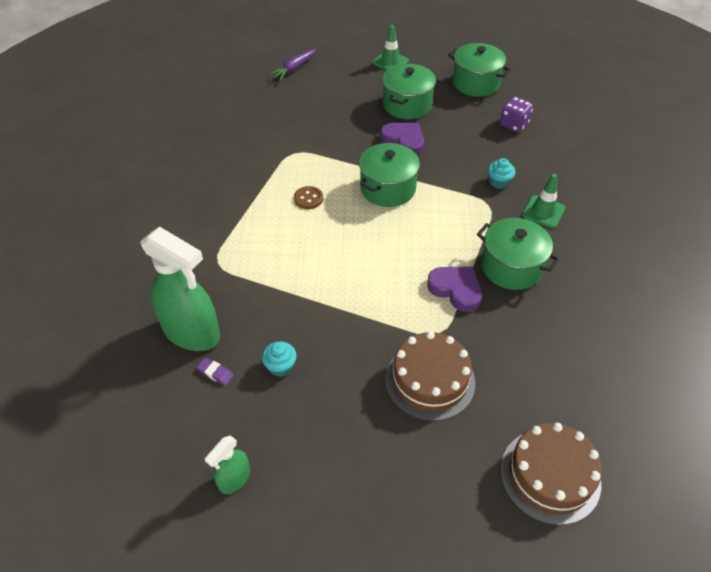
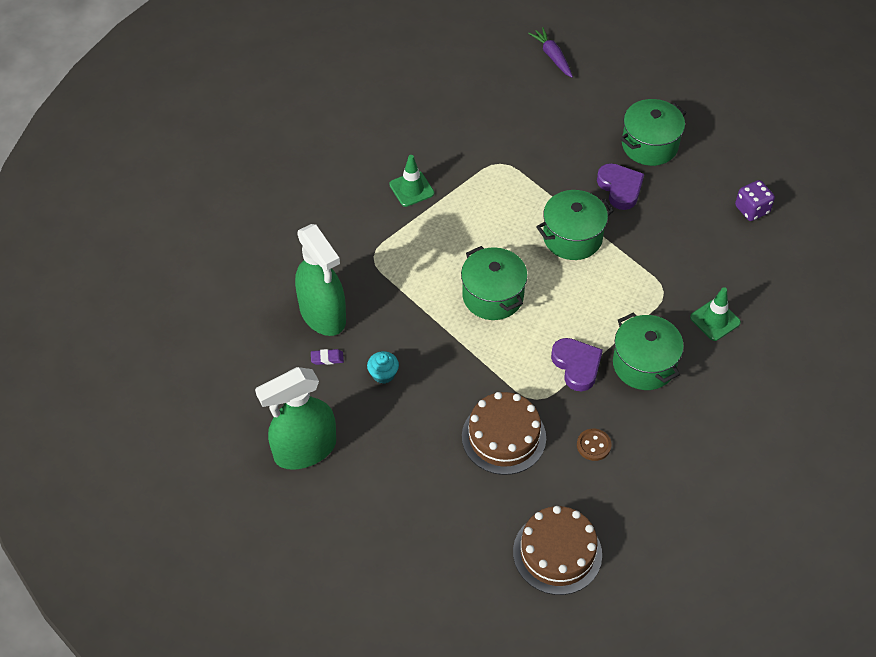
camera: 25 degrees right, 5 degrees up
(215, 373) = (327, 358): purple eraser -> purple eraser turned 60 degrees counterclockwise
(234, 479) = (304, 450): green spray bottle -> green spray bottle, size x2.06
(294, 68) = (552, 56): purple carrot -> purple carrot turned 90 degrees clockwise
(308, 199) = (488, 220): brown button -> brown button (593, 445)
(390, 62) = (663, 82): green traffic cone -> green traffic cone (411, 189)
(476, 83) = (743, 143): green pot -> green pot (493, 296)
(499, 182) = (690, 271): turquoise cupcake -> none

